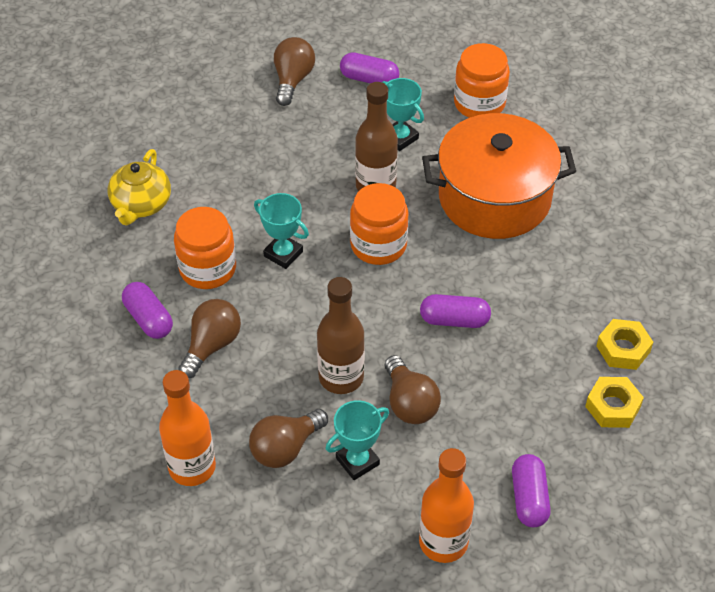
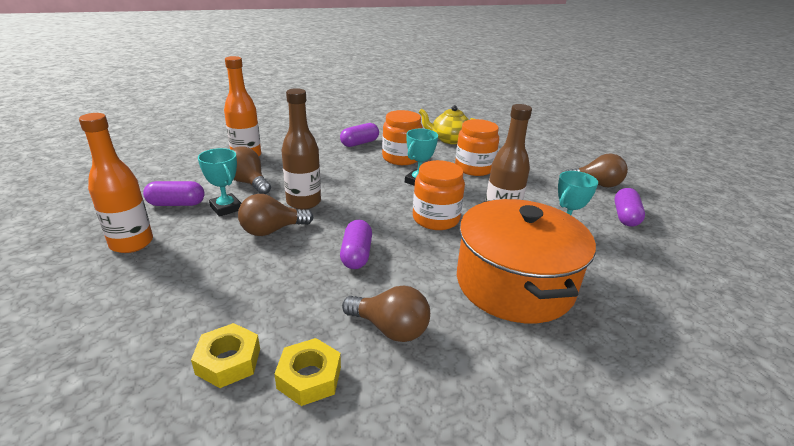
camera: 85 degrees right, 20 degrees down
(212, 345) = (338, 160): brown light bulb -> brown light bulb (390, 329)
(479, 103) = (644, 278): orange jar -> orange jar (474, 168)
(529, 498) = (145, 291): purple capsule -> purple capsule (176, 204)

